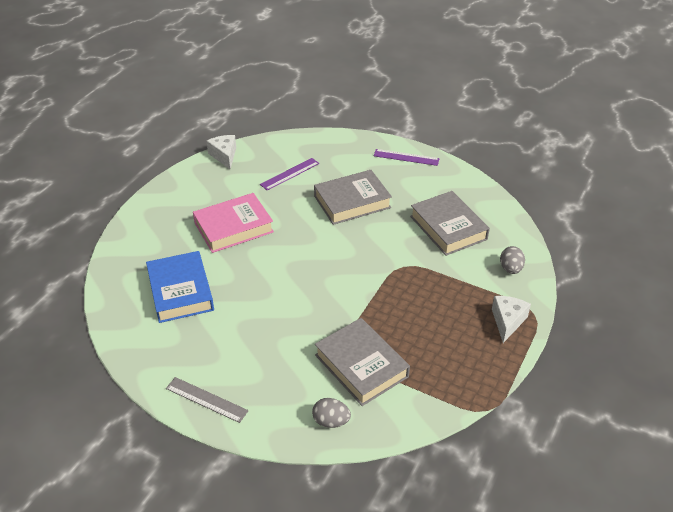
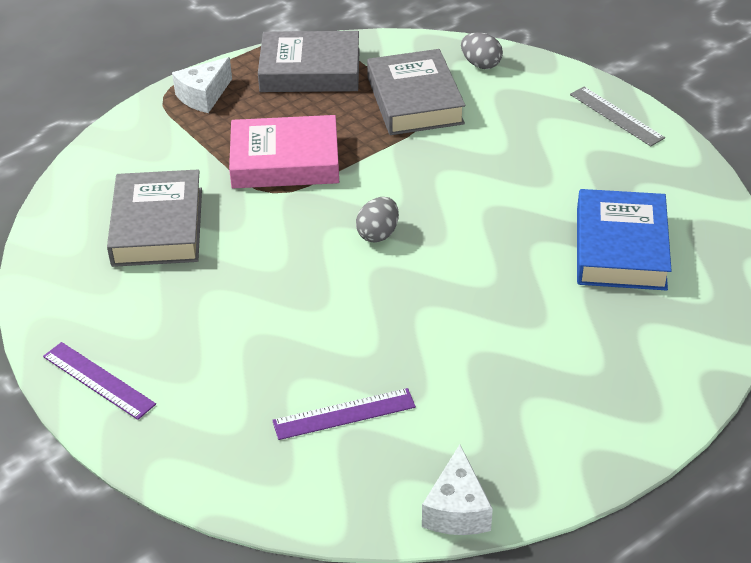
camera: 155 degrees left, 0 degrees up
(233, 227) = (501, 330): pink book -> pink book (285, 161)
(352, 202) = (270, 317): grey book -> grey book (310, 70)
(510, 269) = (133, 148): grey egg -> grey egg (378, 234)

